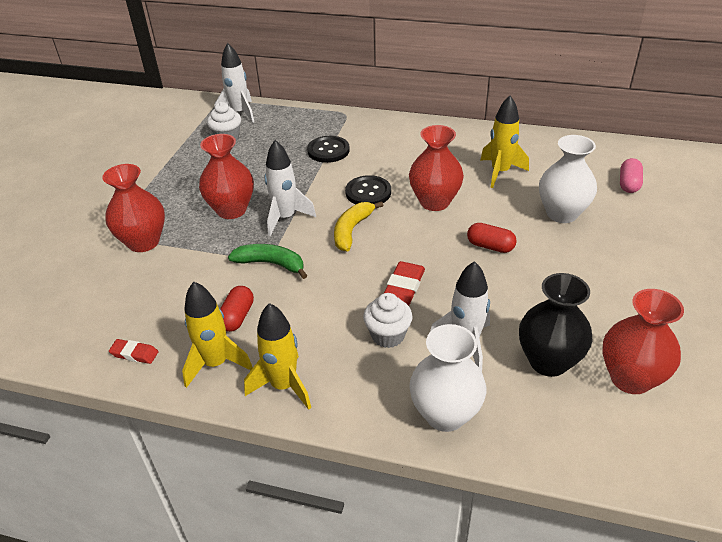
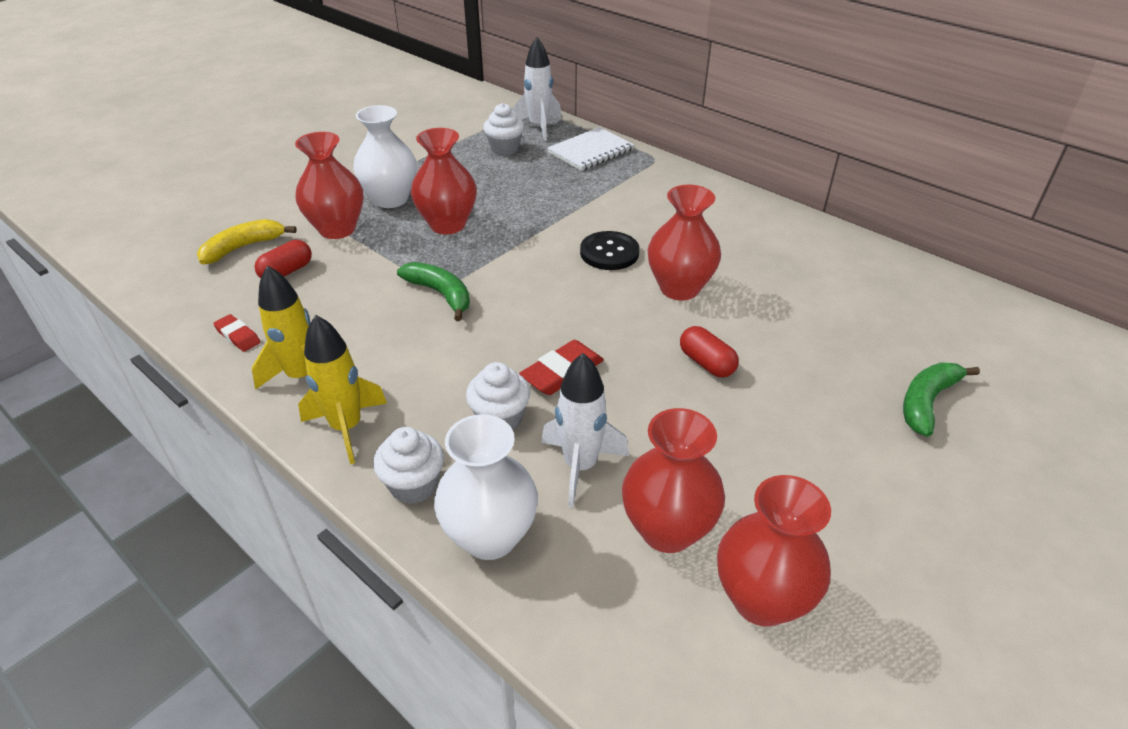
camera: 25 degrees right, 0 degrees up
(237, 317) = (361, 337): red capsule -> red capsule (287, 272)
(285, 218) = (496, 251): white rocket -> none
(294, 121) = (590, 151): none -> white notebook
(328, 150) = (602, 193): black button -> none
(352, 230) = (556, 288): yellow banana -> yellow banana (243, 247)
(366, 404) = (414, 485): none -> white cupcake
(500, 172) = (792, 280): yellow rocket -> none
(548, 361) = (667, 530): black vase -> red vase
(562, 213) = (835, 356): white vase -> white vase (390, 199)
(628, 184) = (965, 350): pink capsule -> none
(631, 223) = (927, 402): none -> green banana

